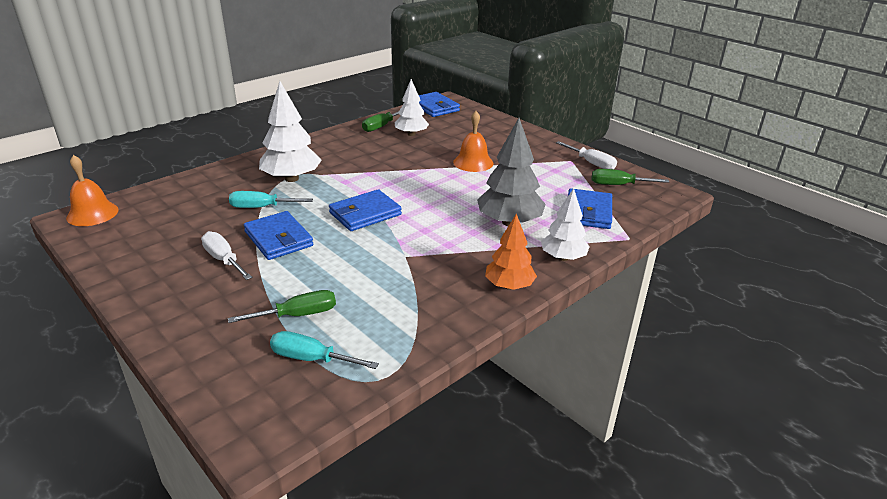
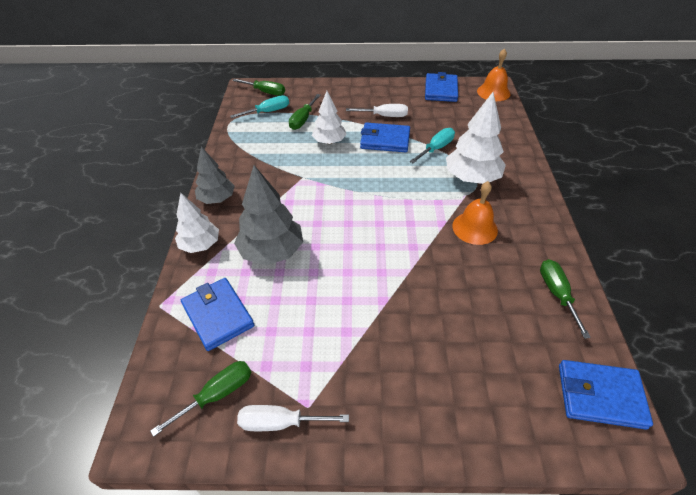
camera: 135 degrees right, 15 degrees up
(255, 401) = (265, 92): none -> green screwdriver
(365, 214) = (374, 187): blue wallet -> blue wallet (440, 90)
(411, 134) = (512, 306): white tree -> white tree (329, 142)
(473, 162) = (393, 308): orange bell -> orange bell (475, 228)
(509, 286) = (217, 199): orange tree -> grey tree

